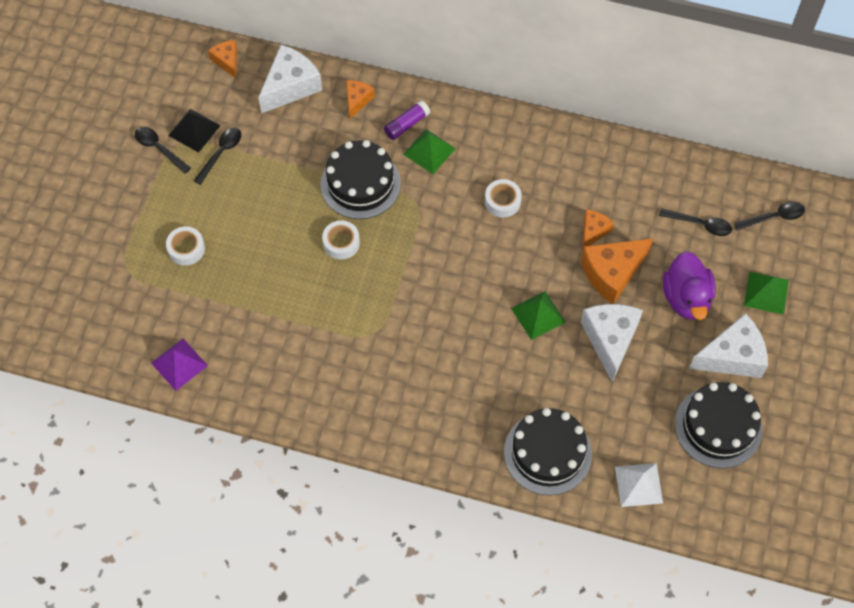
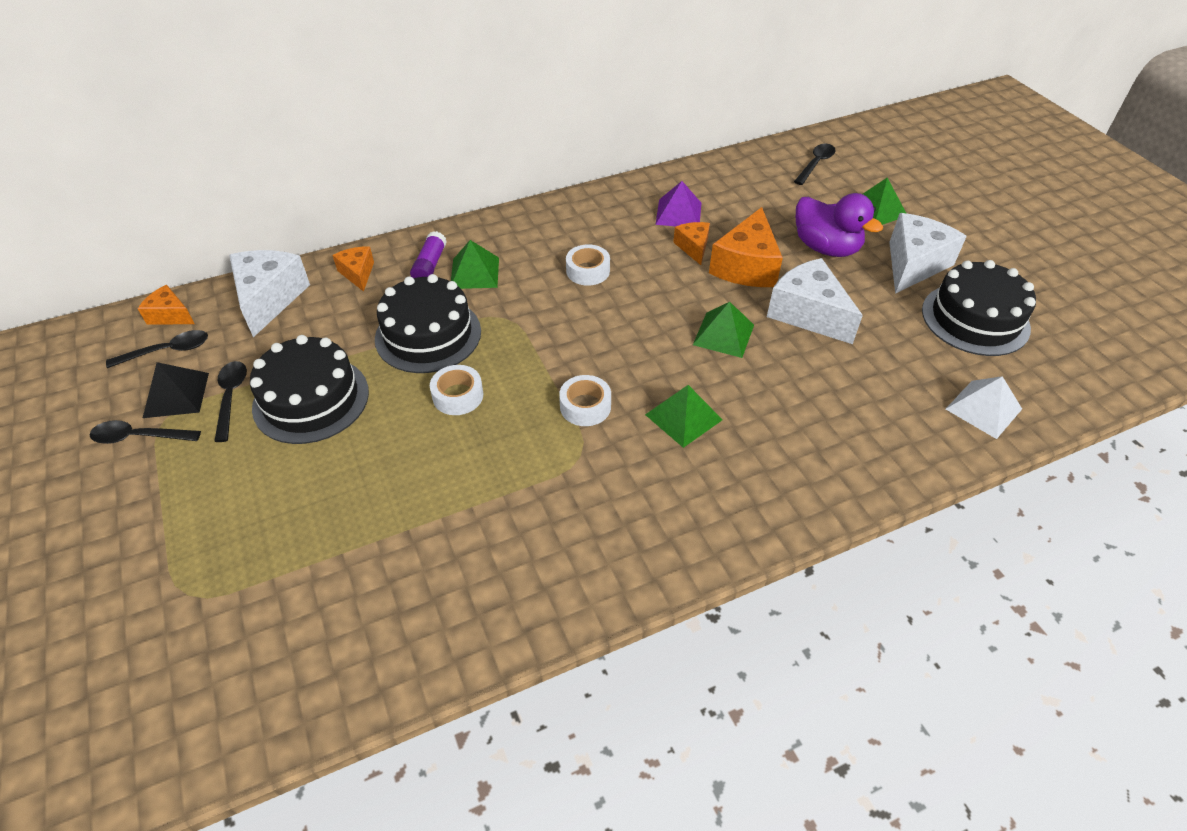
camera: 40 degrees left, 15 degrees down
(179, 364) = (362, 658): purple pyramid -> purple pyramid (678, 213)
(186, 249) = (262, 517): white tape -> white tape (585, 406)
(454, 353) = (683, 417): none -> green pyramid
(547, 453) = (876, 441): black cake -> black cake (311, 399)
(700, 224) = (770, 197): black spoon -> black spoon (167, 351)

